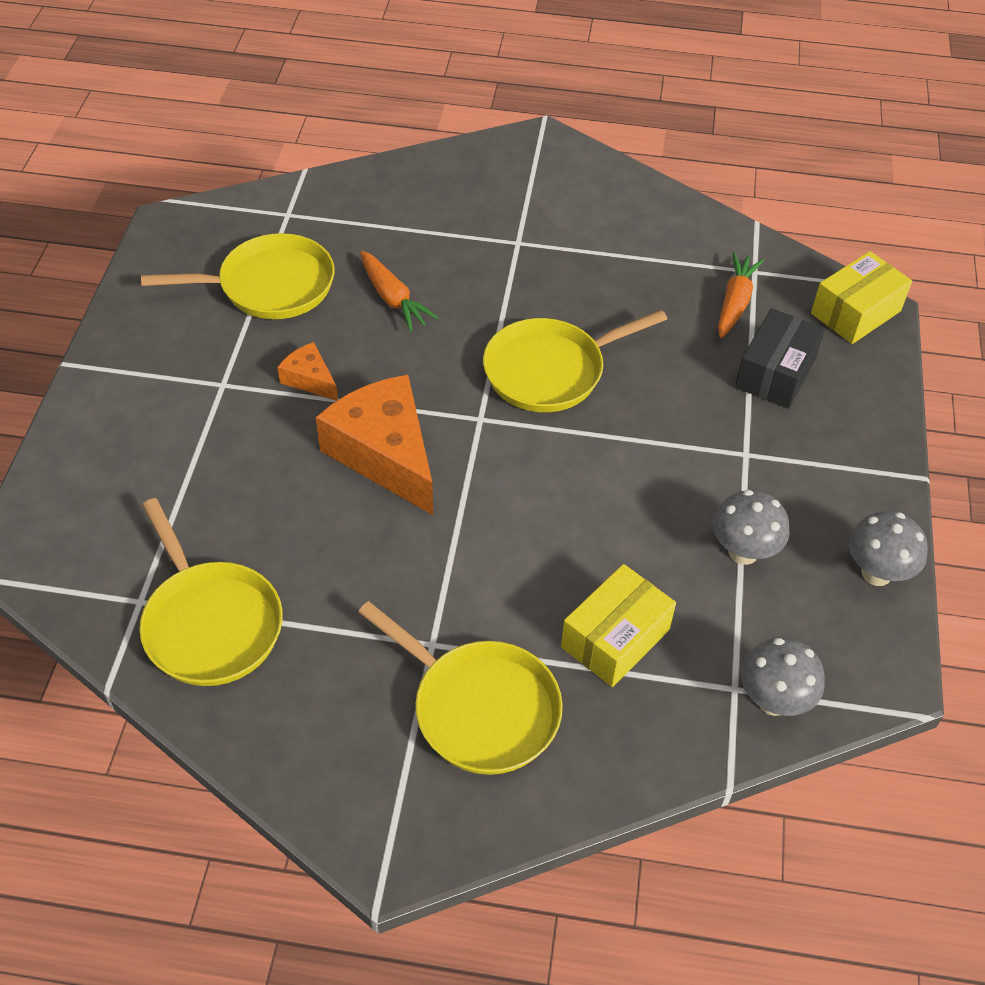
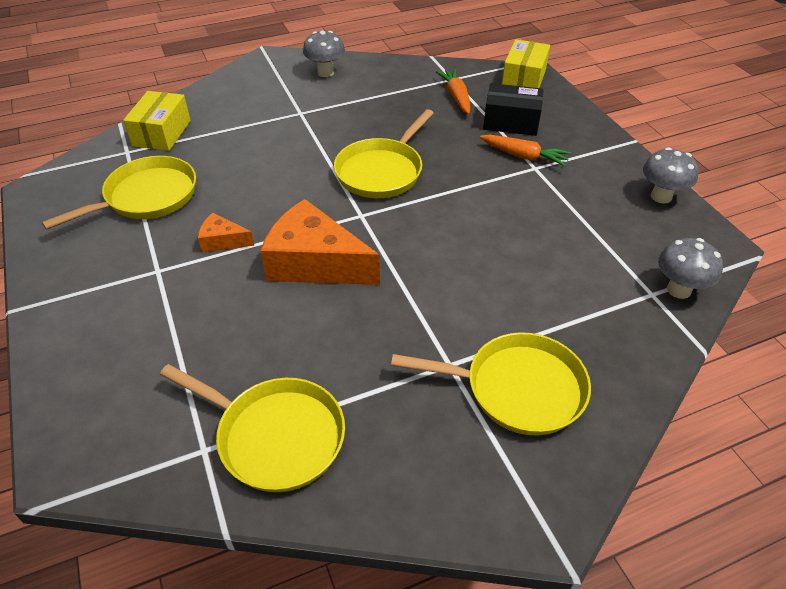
camera: 30 degrees left, 5 degrees down
(393, 299) = (243, 172): orange carrot -> orange carrot (524, 156)
(615, 638) = (559, 301): yellow box -> yellow box (162, 133)
(743, 552) = (583, 218): grey mushroom -> grey mushroom (325, 72)
(775, 373) = (511, 122): black box -> black box turned 75 degrees counterclockwise

